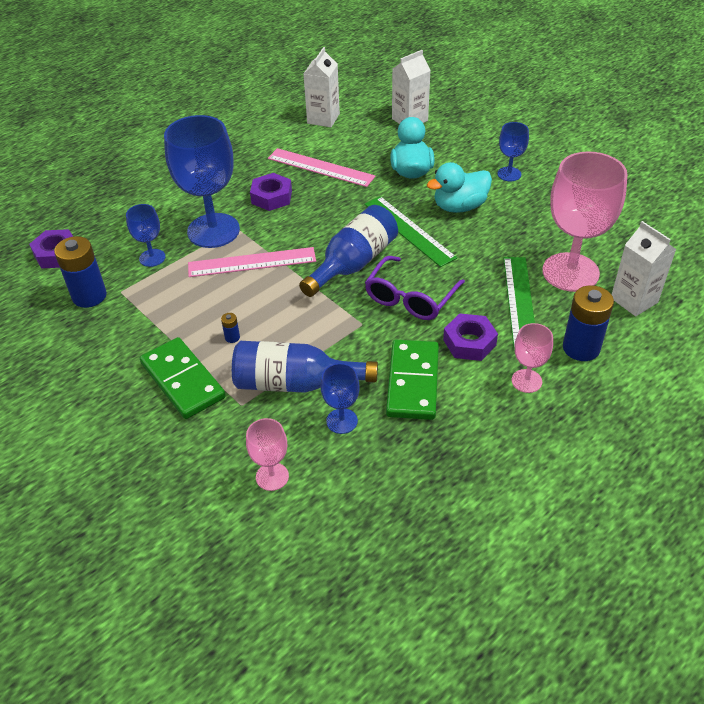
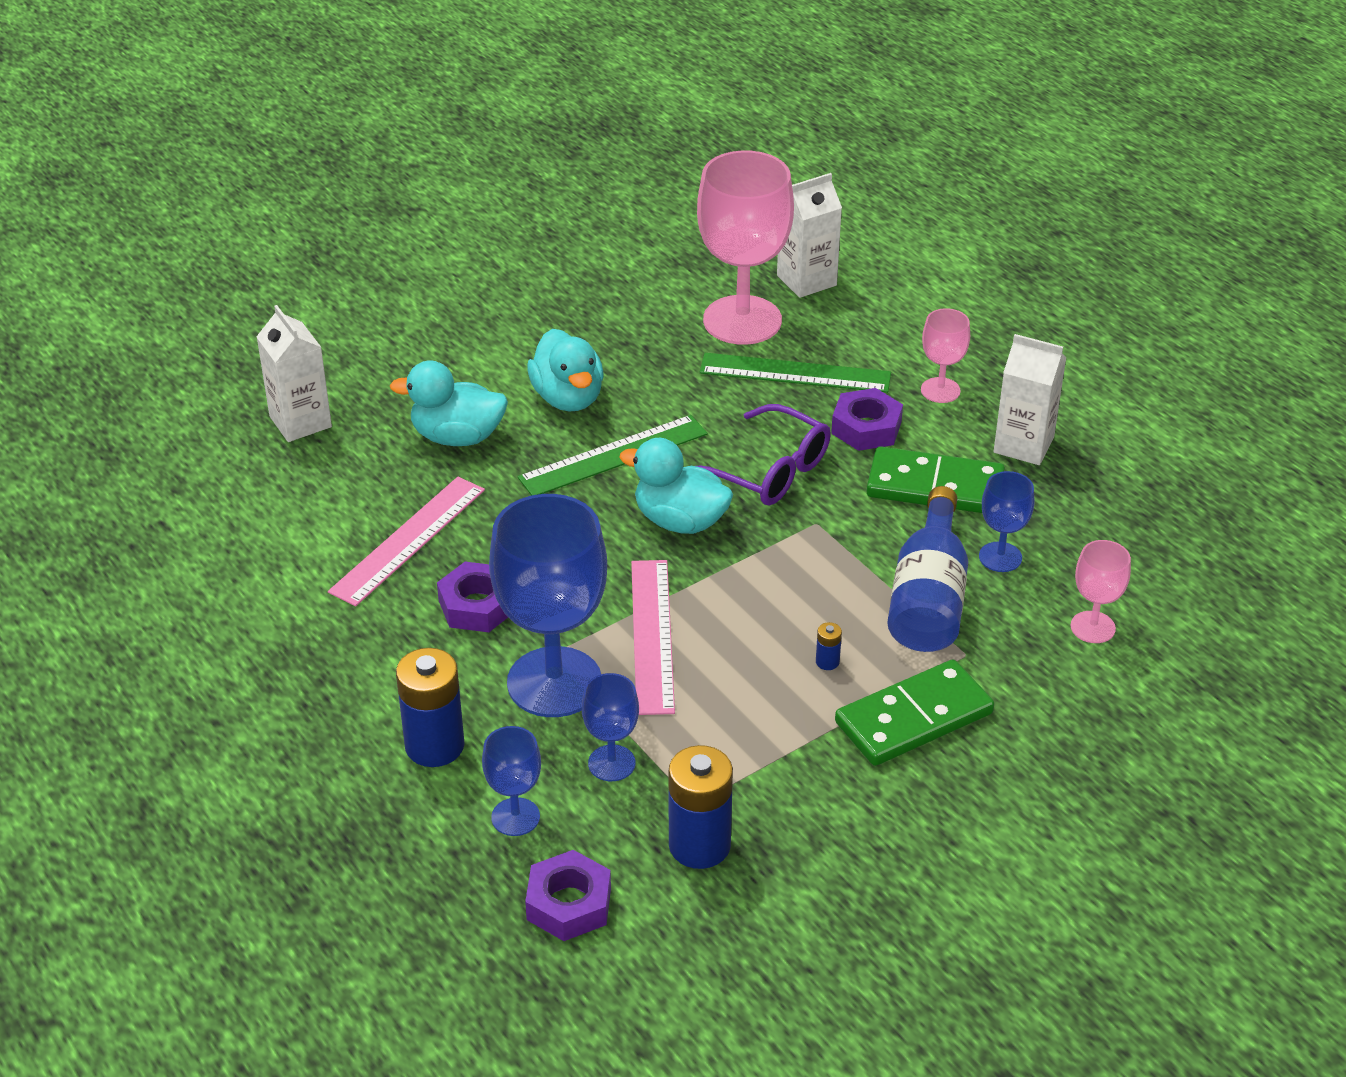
camera: 85 degrees left, 5 degrees down
(323, 118) = (249, 527): white carton -> white carton (1023, 445)
(353, 263) = (680, 521): blue bottle -> turquoise duck
(509, 174) = (500, 338): blue goblet -> blue goblet (515, 817)
(581, 348) = (887, 338): blue battery -> blue battery (434, 745)

